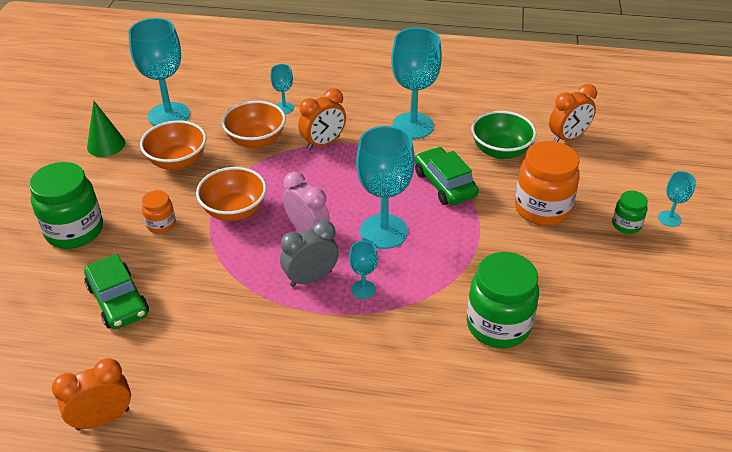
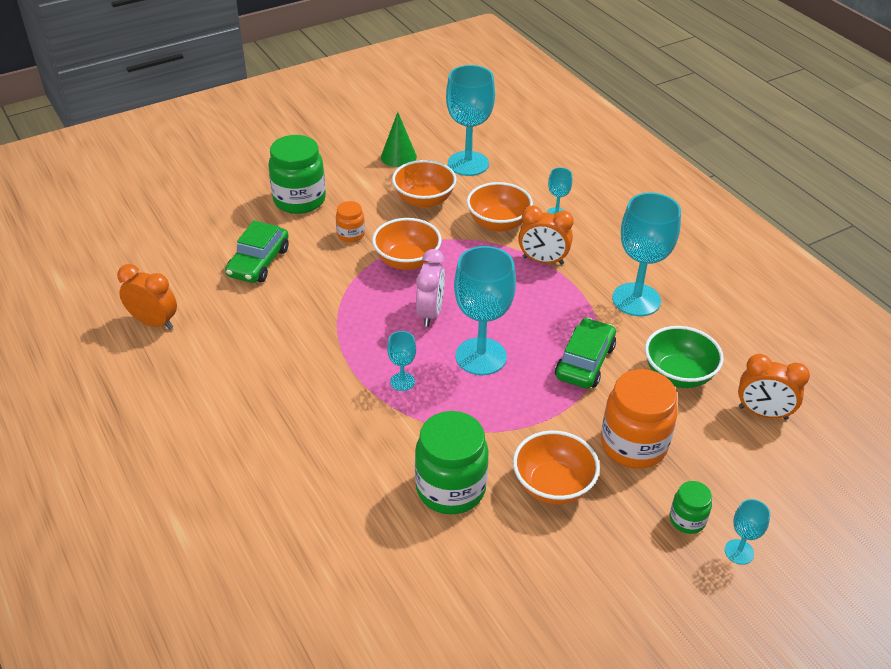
camera: 50 degrees right, 0 degrees up
(311, 278) = (382, 345): grey clock -> none
(543, 269) = (553, 485): none -> orange bowl

